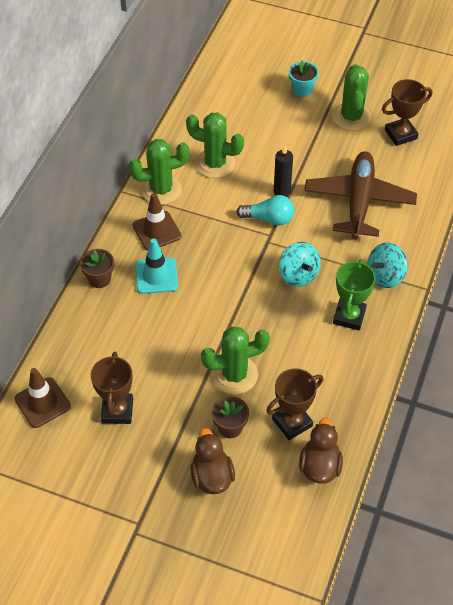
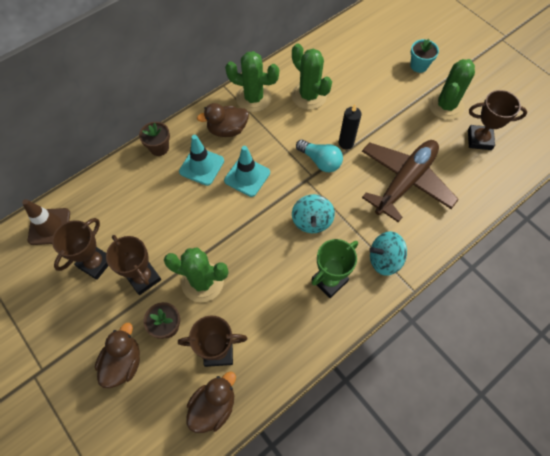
camera: 30 degrees right, 10 degrees up
(157, 231) = (227, 130): brown traffic cone -> brown duck
(175, 399) = (143, 278): none -> brown trophy
(208, 264) = (247, 176): none -> turquoise traffic cone

